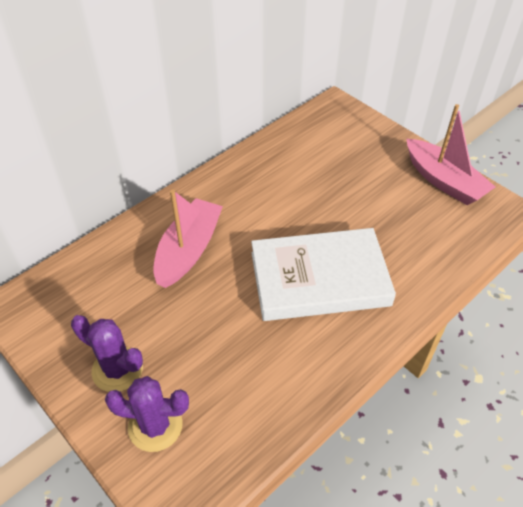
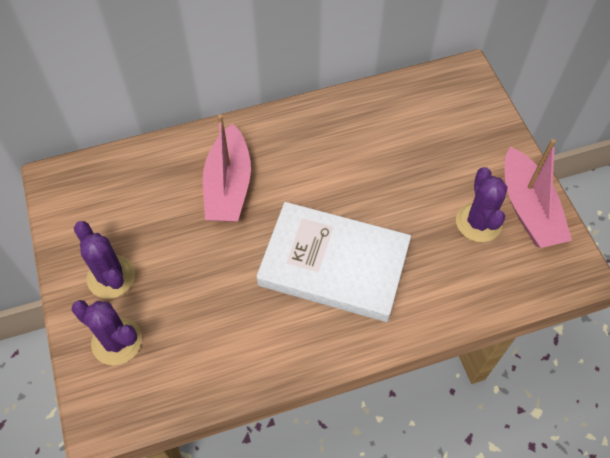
camera: 25 degrees right, 10 degrees up
(188, 250) = (228, 186): pink boat -> pink boat turned 135 degrees clockwise
(413, 204) = (478, 222): none -> purple cactus

